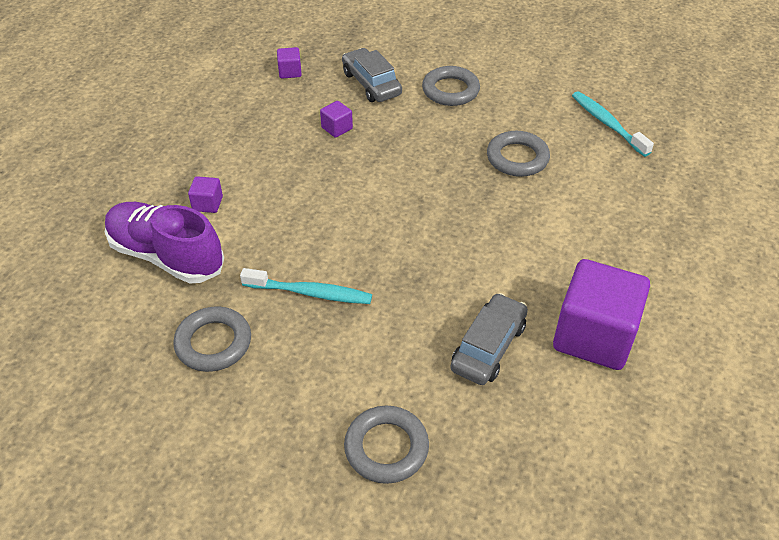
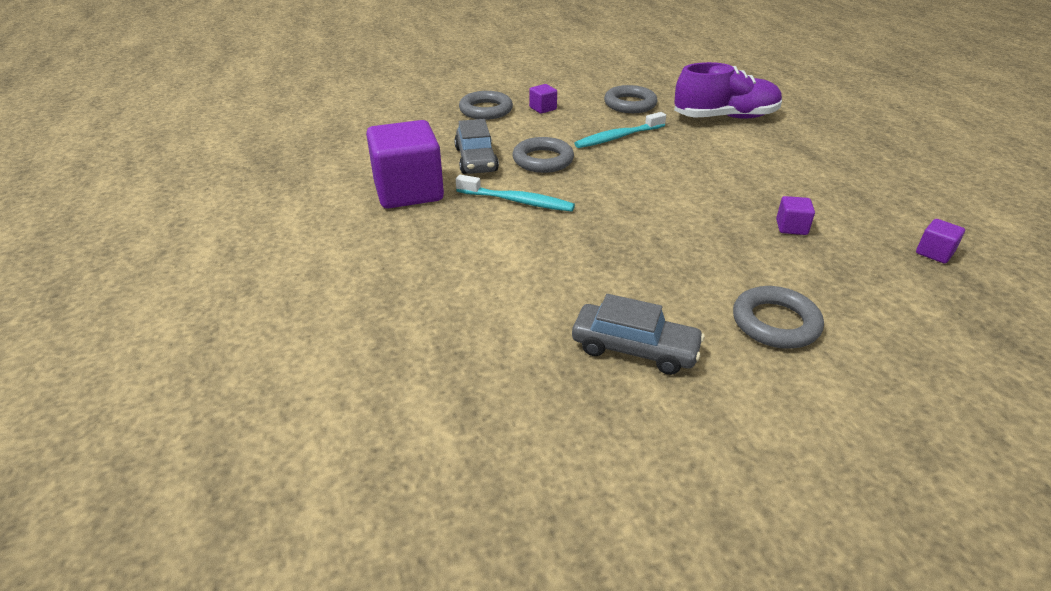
camera: 140 degrees right, 10 degrees down
(207, 204) = (761, 144): purple cube -> purple cube (543, 108)
(371, 84) = (852, 284): grey car -> grey car (634, 349)
(517, 158) = (606, 284): grey ring -> grey ring (543, 160)
(607, 124) = (558, 382): turquoise toothbrush -> turquoise toothbrush (517, 201)

